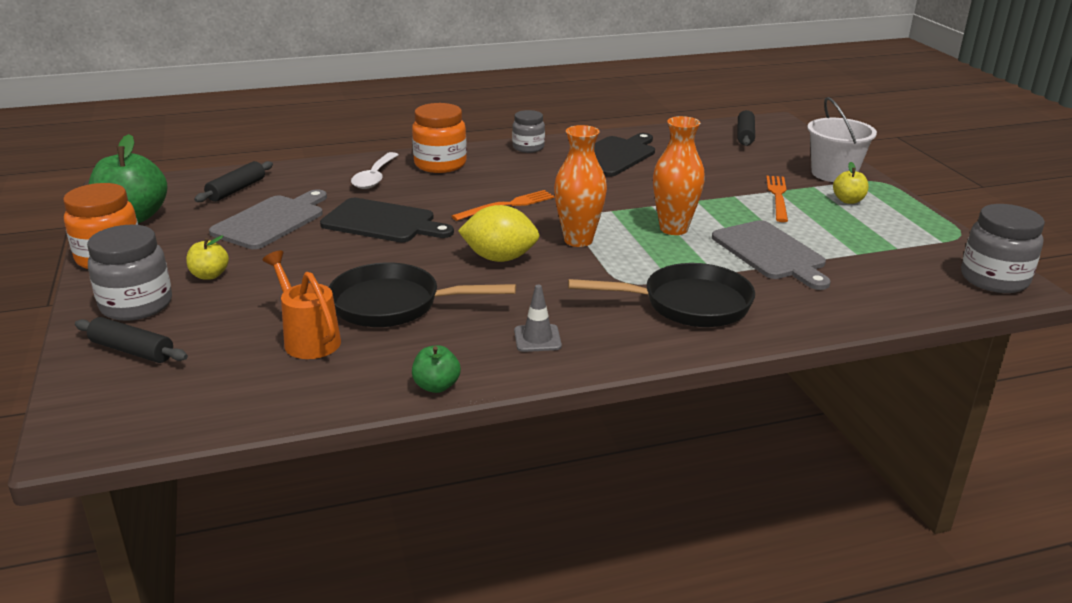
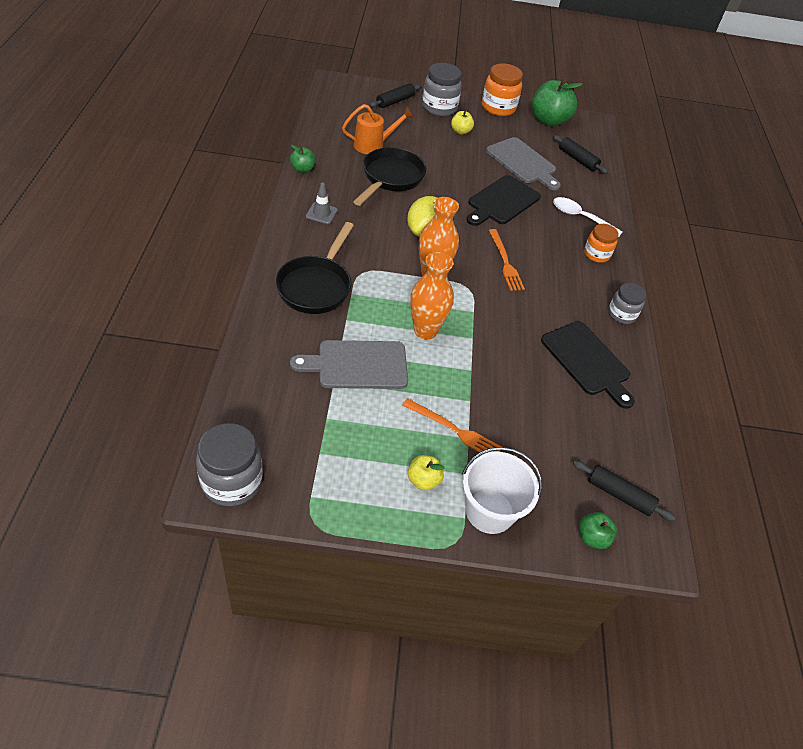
camera: 105 degrees right, 20 degrees up
(440, 164) = (596, 254): orange jar -> orange jar, size x0.64
(797, 140) = (592, 537): none -> green apple

